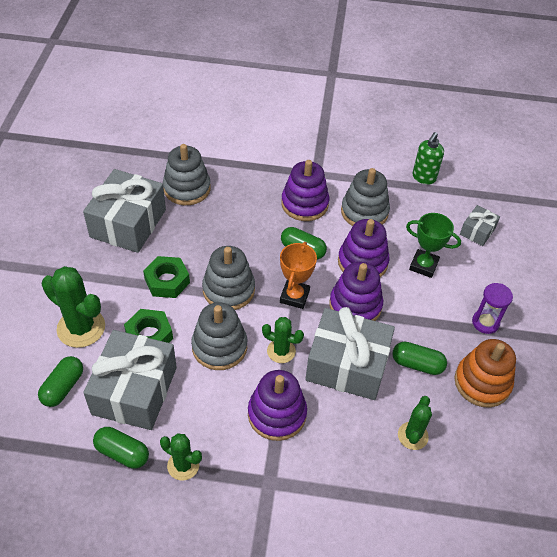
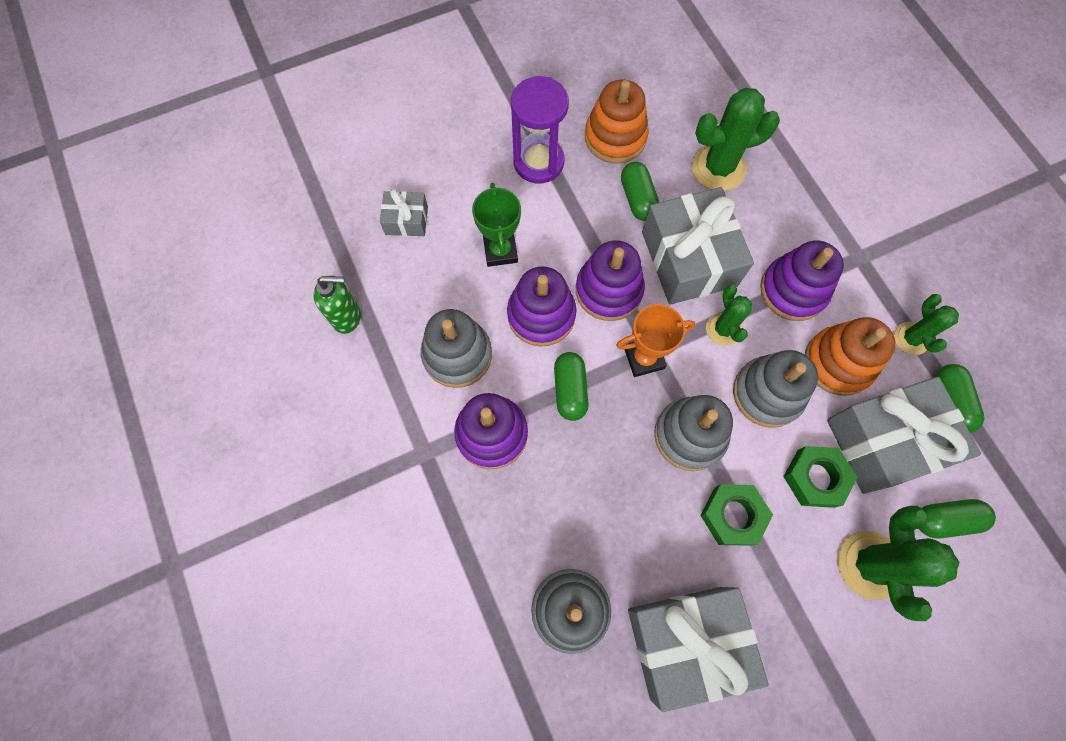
camera: 120 degrees left, 20 degrees up
(205, 403) = (838, 362): none -> orange stacking toy
(412, 436) = (718, 168): green cactus -> green cactus, size x1.68
(485, 322) = (538, 162): purple hourglass -> purple hourglass, size x1.57

